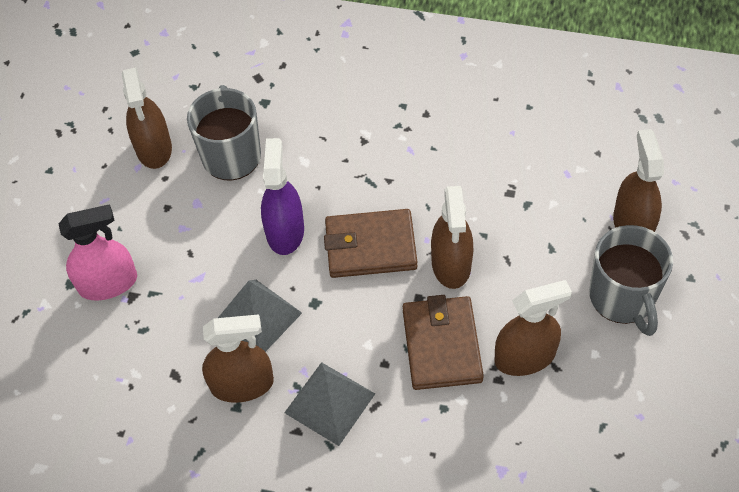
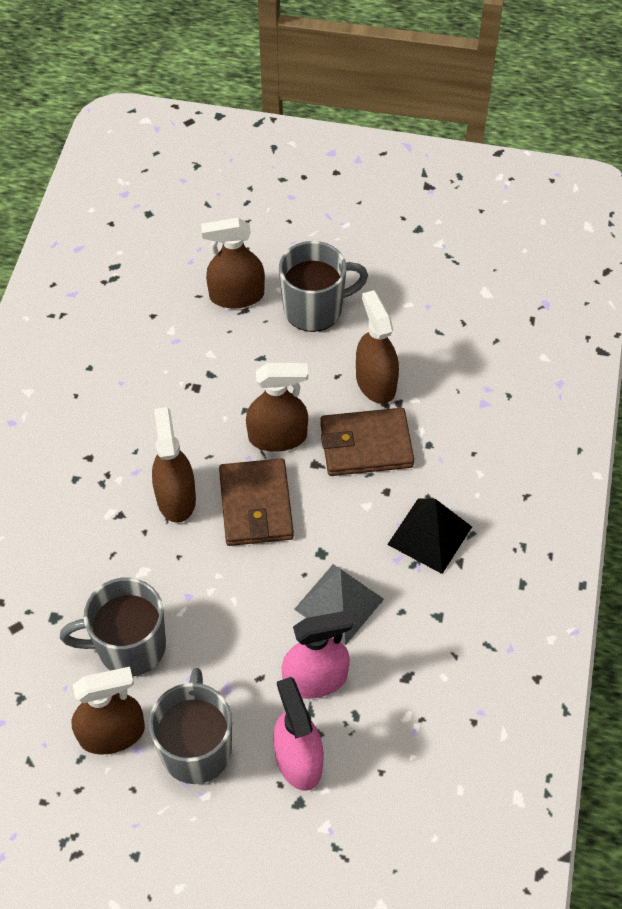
camera: 95 degrees left, 0 degrees up
(132, 207) = (196, 747): none -> grey mug
(183, 297) = (315, 679): none -> pink spray bottle
(242, 384) = (414, 613): brown spray bottle -> brown spray bottle (176, 498)
(285, 231) = (235, 585): purple spray bottle -> none
(330, 403) = (430, 535): grey pyramid -> black pyramid

